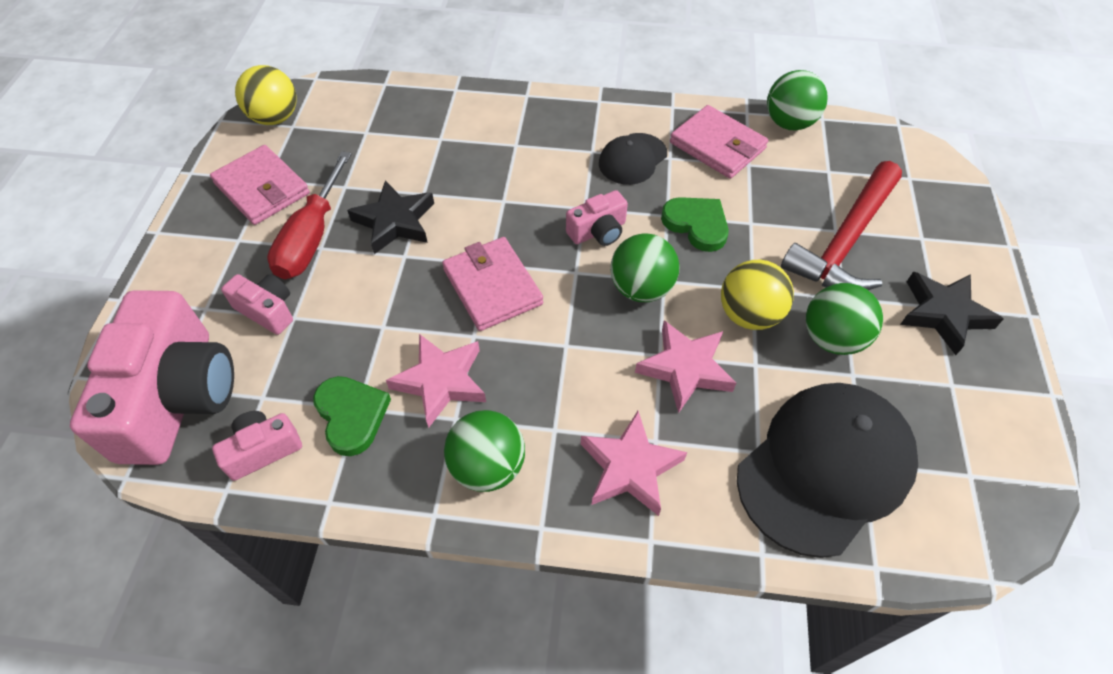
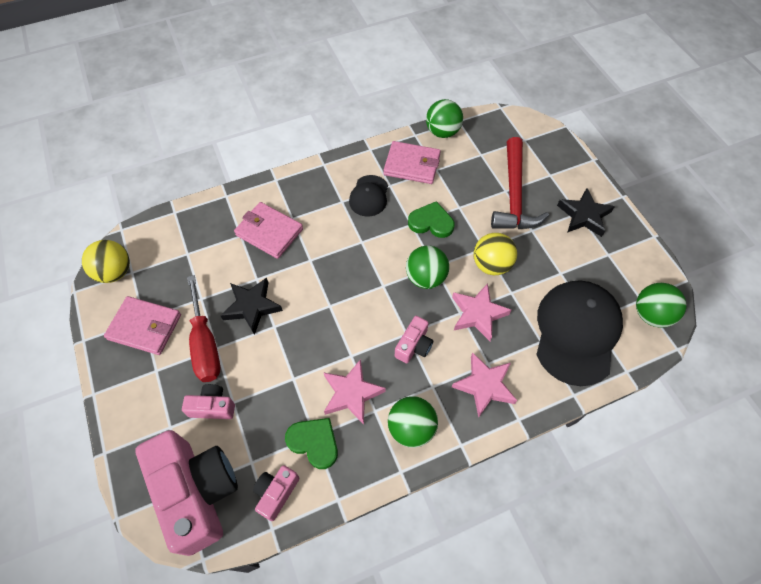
camera: 30 degrees left, 5 degrees up
(492, 286) = (341, 319): pink wallet -> pink wallet (269, 232)
(598, 231) = (379, 253): pink camera -> pink camera (414, 345)
(832, 338) = (539, 257): green ball -> green ball (651, 314)

